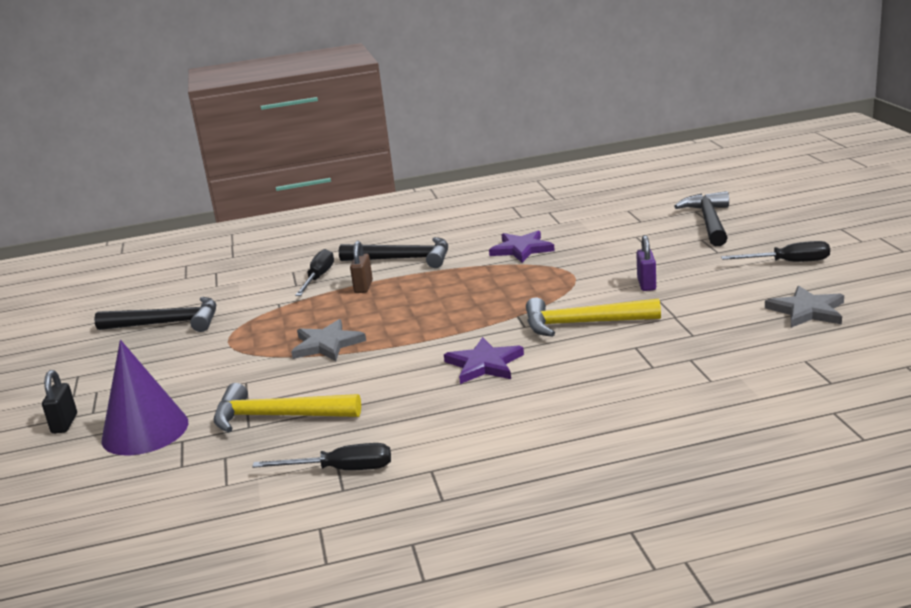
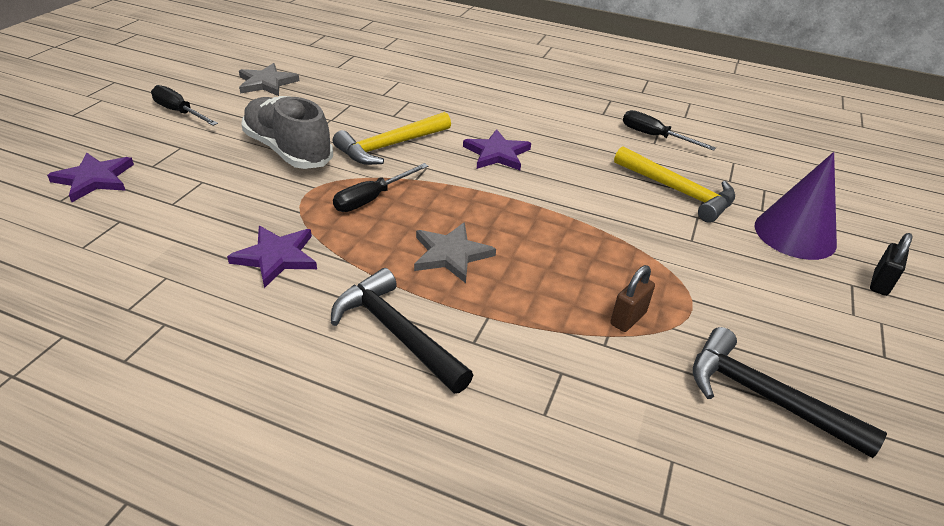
camera: 150 degrees left, 15 degrees up
(318, 278) = (523, 367): black screwdriver -> black screwdriver (372, 198)
(327, 344) = (594, 241): grey star -> grey star (451, 254)
(363, 287) = (491, 307): brown padlock -> brown padlock (628, 318)
(582, 324) = (389, 146): yellow hammer -> yellow hammer turned 105 degrees clockwise
(646, 284) = (288, 150): purple padlock -> grey shoe
(709, 221) = (94, 179): black hammer -> purple star

